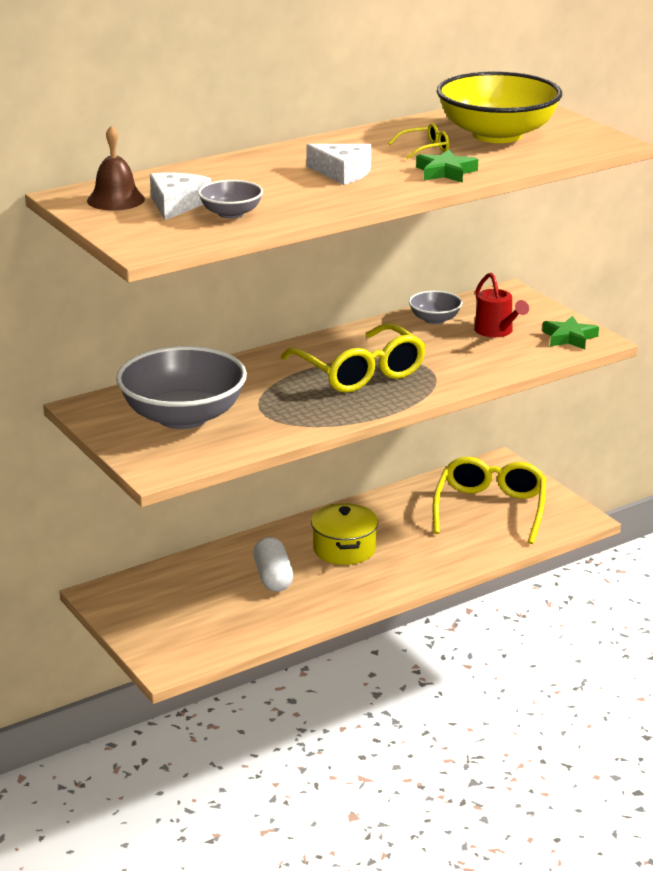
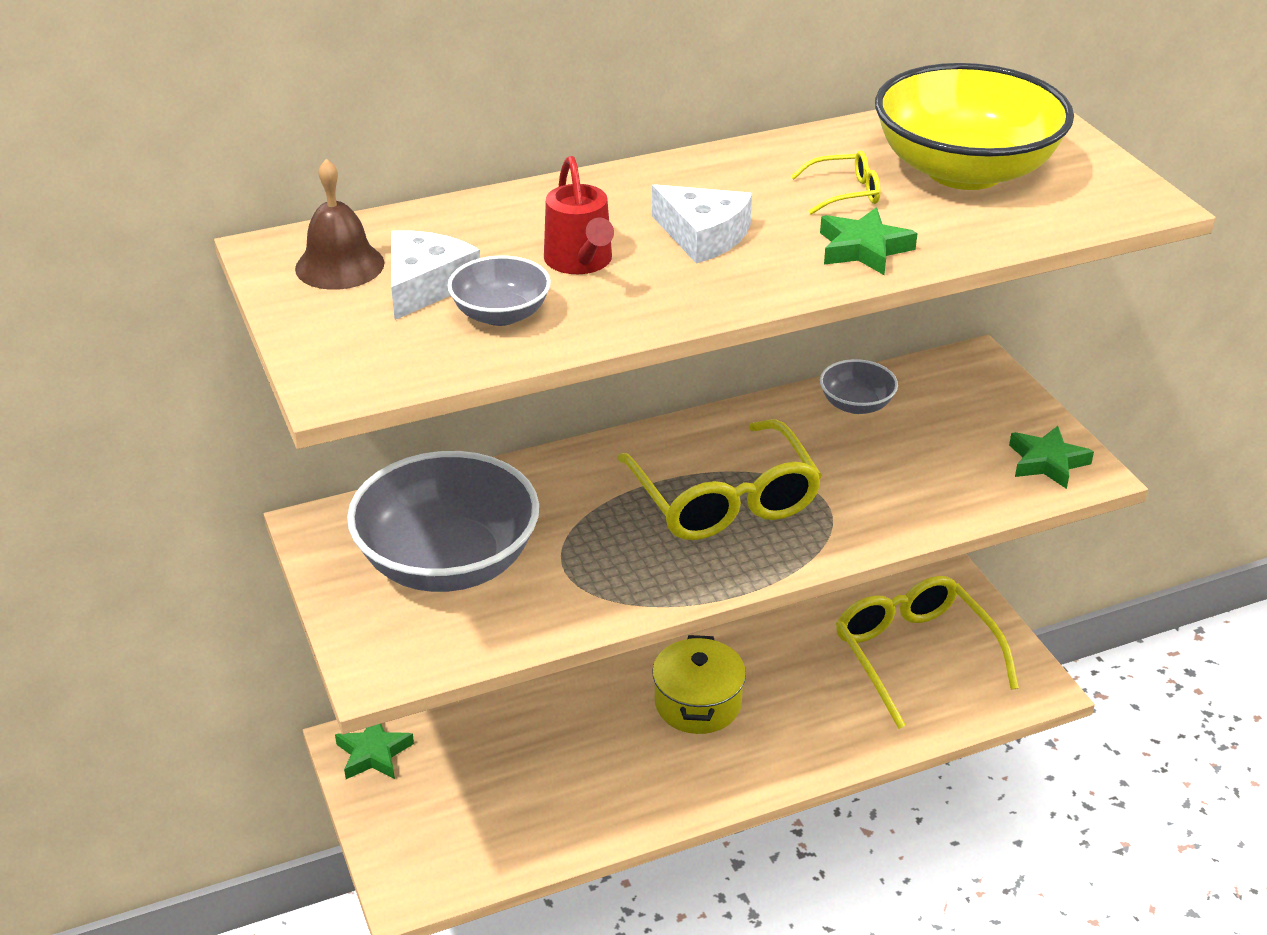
camera: 10 degrees right, 10 degrees up
(117, 598) = (373, 753): none -> green star
(273, 577) = (589, 743): white capsule -> none
(490, 509) = (914, 654): yellow glasses -> yellow glasses turned 45 degrees counterclockwise
(497, 332) = (942, 438): red watering can -> red watering can (581, 262)

